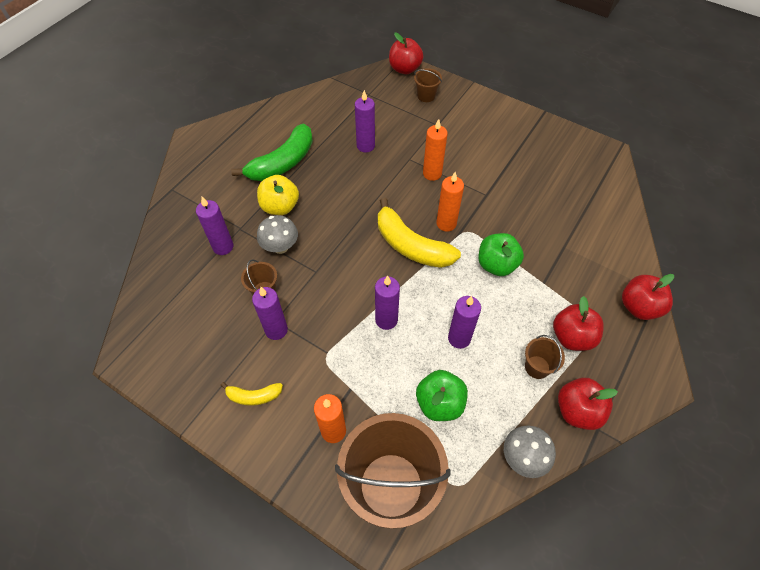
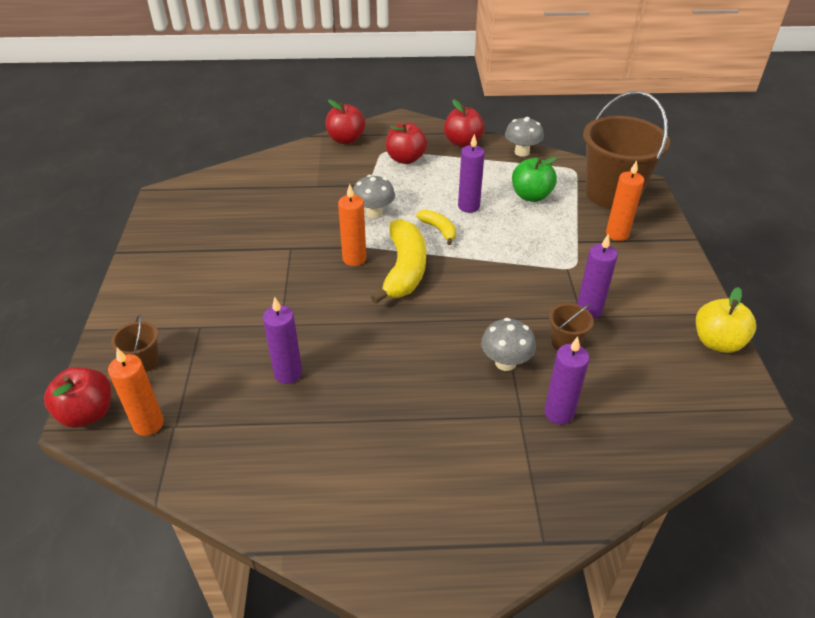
camera: 125 degrees left, 15 degrees down
(254, 396) = (654, 289): yellow banana -> yellow banana (439, 230)
(280, 207) = (455, 397): yellow apple -> yellow apple (717, 342)
(283, 163) = (385, 441): green banana -> none
(386, 320) = (498, 250): purple candle -> none
(432, 173) = (291, 296): orange candle -> orange candle (148, 424)
(496, 265) = (374, 213): green apple -> grey mushroom
(537, 367) = (449, 166): brown bucket -> none

